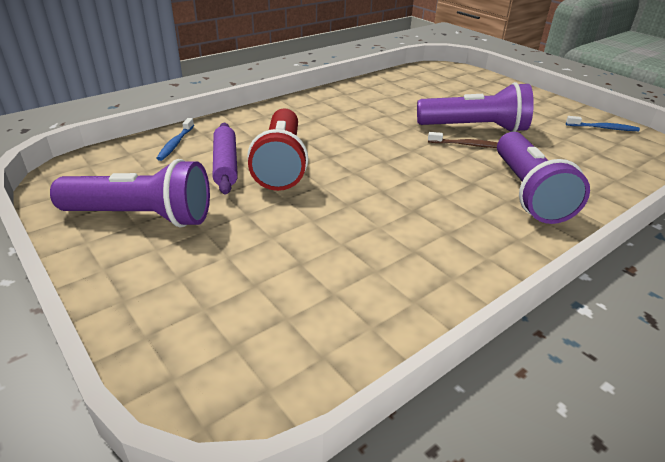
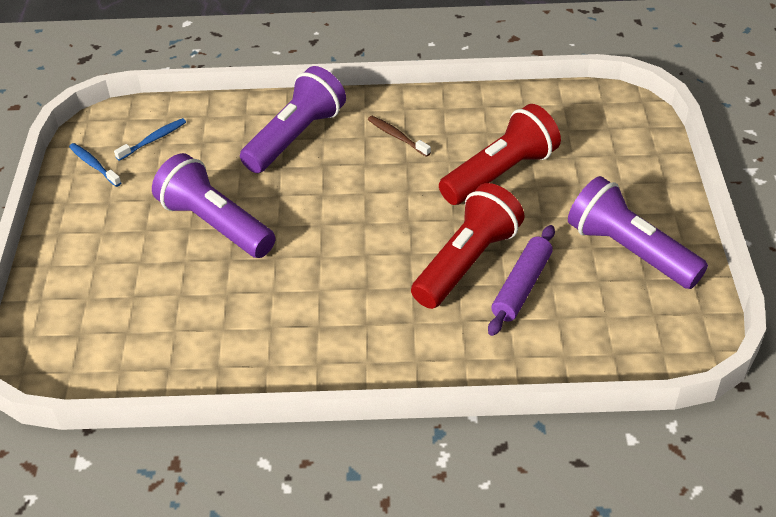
camera: 140 degrees left, 10 degrees up
(176, 143) = (555, 349): blue toothbrush -> blue toothbrush (153, 140)
(318, 234) = (500, 173): none -> red flashlight
(466, 145) = (261, 206): brown toothbrush -> brown toothbrush (397, 137)

